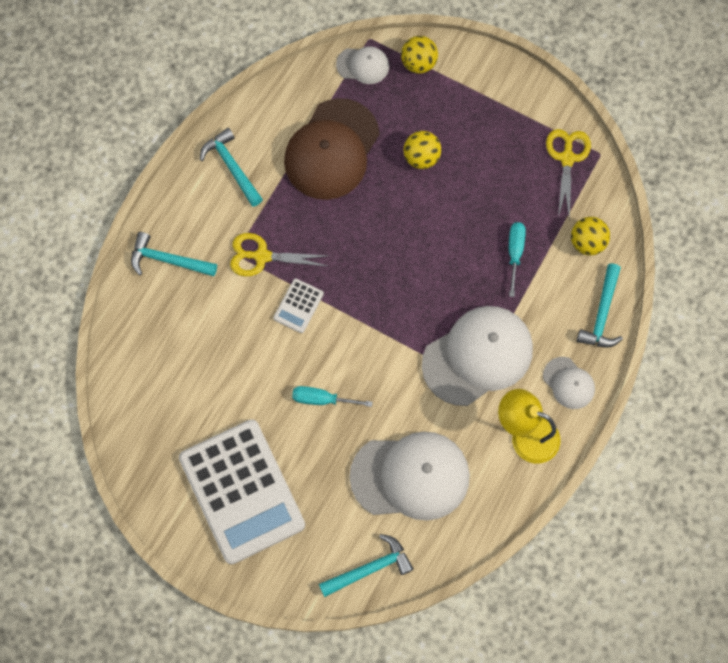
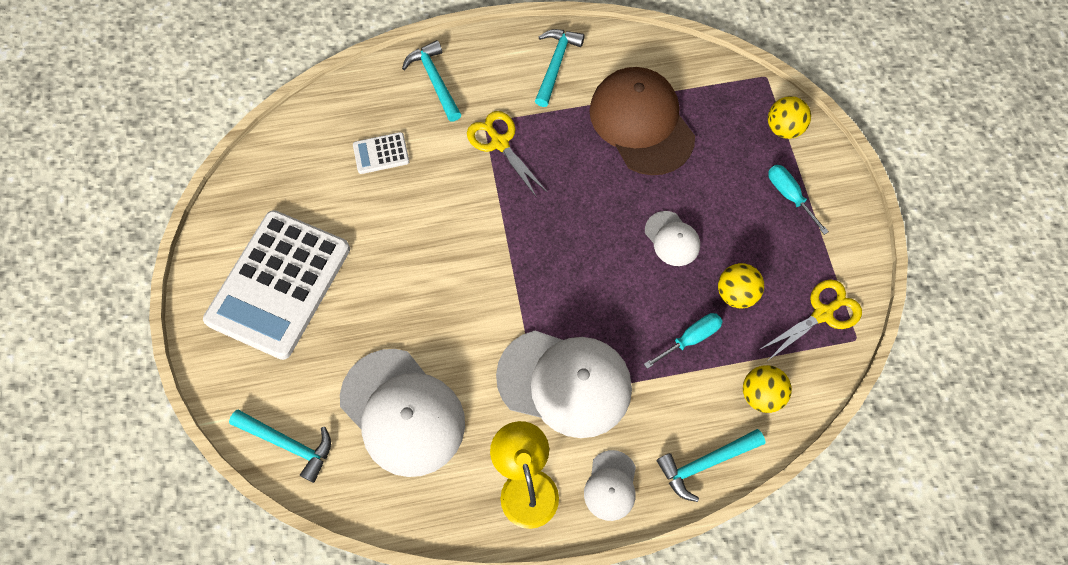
camera: 50 degrees right, 5 degrees down
(298, 306) = (481, 202): white calculator -> white calculator (381, 153)
(322, 399) = (413, 284): turquoise screwdriver -> turquoise screwdriver (789, 196)
(332, 150) = (641, 123): brown cap -> brown cap turned 75 degrees clockwise
(363, 65) = (737, 89): white cap -> white cap (672, 239)
(421, 157) = (702, 195): yellow ball -> yellow ball (736, 293)

